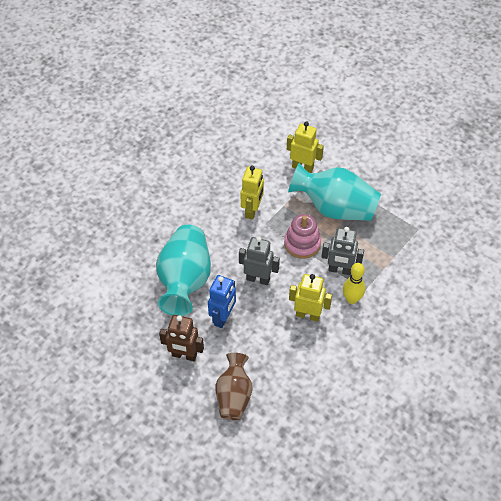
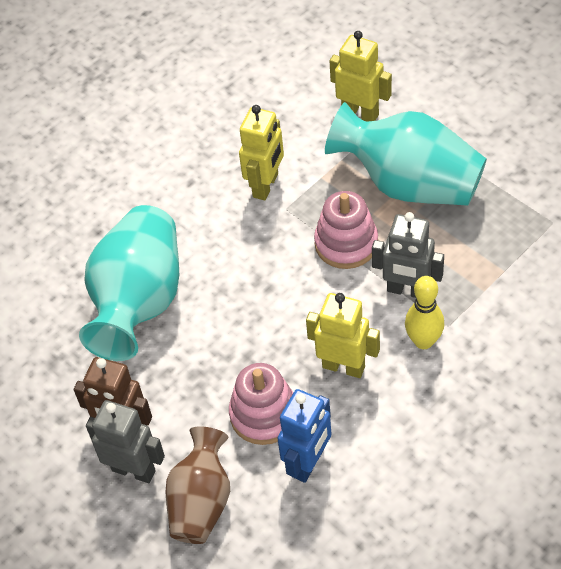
camera: 10 degrees right, 0 degrees up
(223, 317) = (197, 366): blue robot -> blue robot (308, 463)
(258, 279) = (264, 302): grey robot -> grey robot (134, 470)
(265, 344) = (264, 414): none -> pink stacking toy

